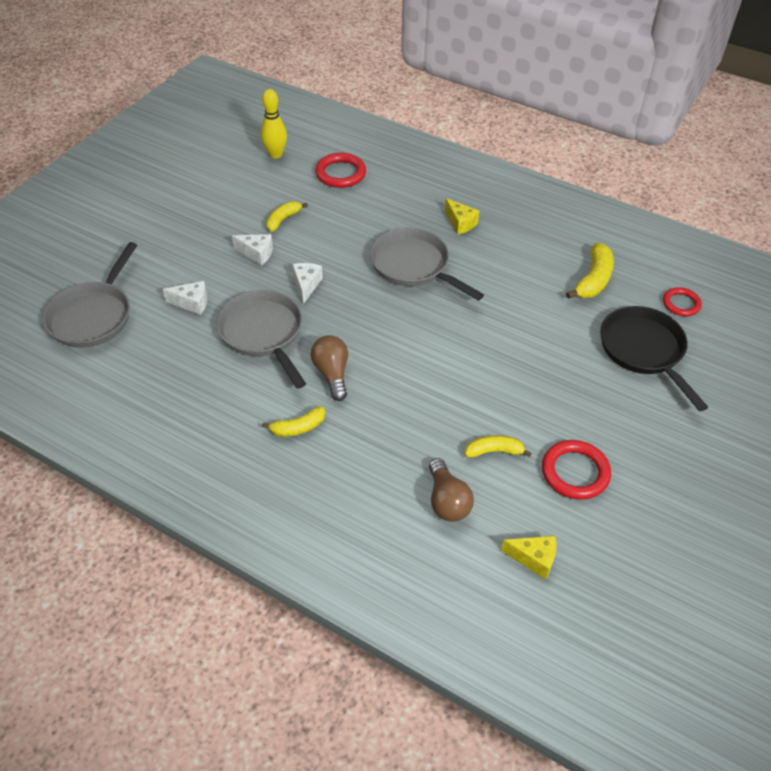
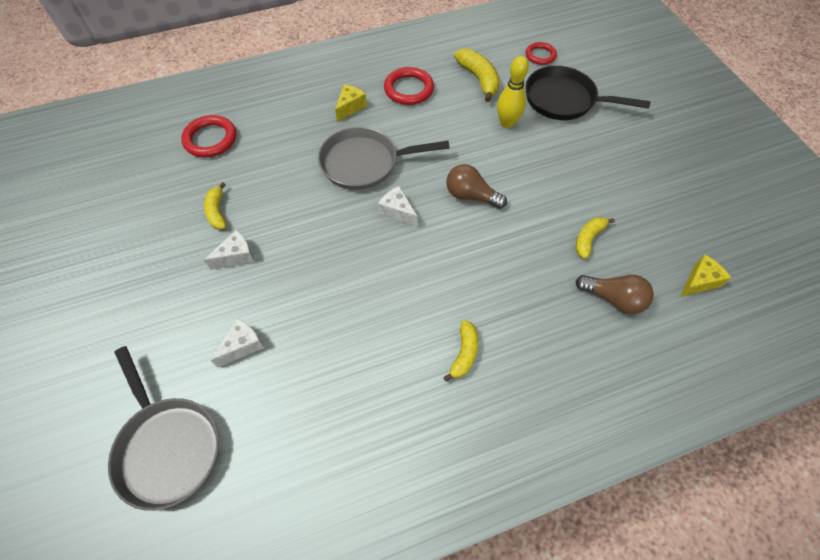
camera: 50 degrees left, 10 degrees up
(263, 334) = (336, 312): grey pan -> none
(275, 154) = (132, 165): yellow bowling pin -> yellow bowling pin (507, 123)
(306, 285) = (312, 245): white cheese -> white cheese (397, 212)
(332, 374) = (426, 291): brown light bulb -> brown light bulb (471, 196)
(460, 223) = (350, 107): yellow cheese -> yellow cheese turned 60 degrees counterclockwise
(575, 472) = (640, 207): red ring -> red ring (408, 89)

